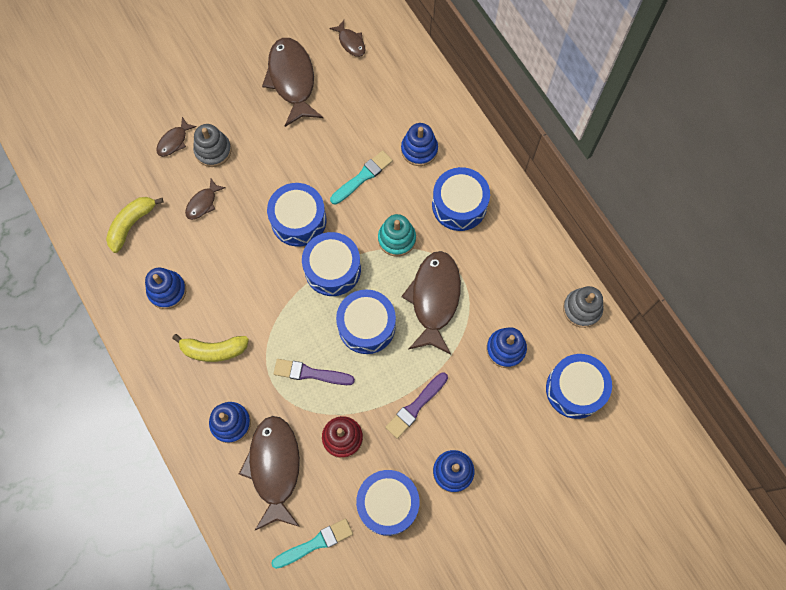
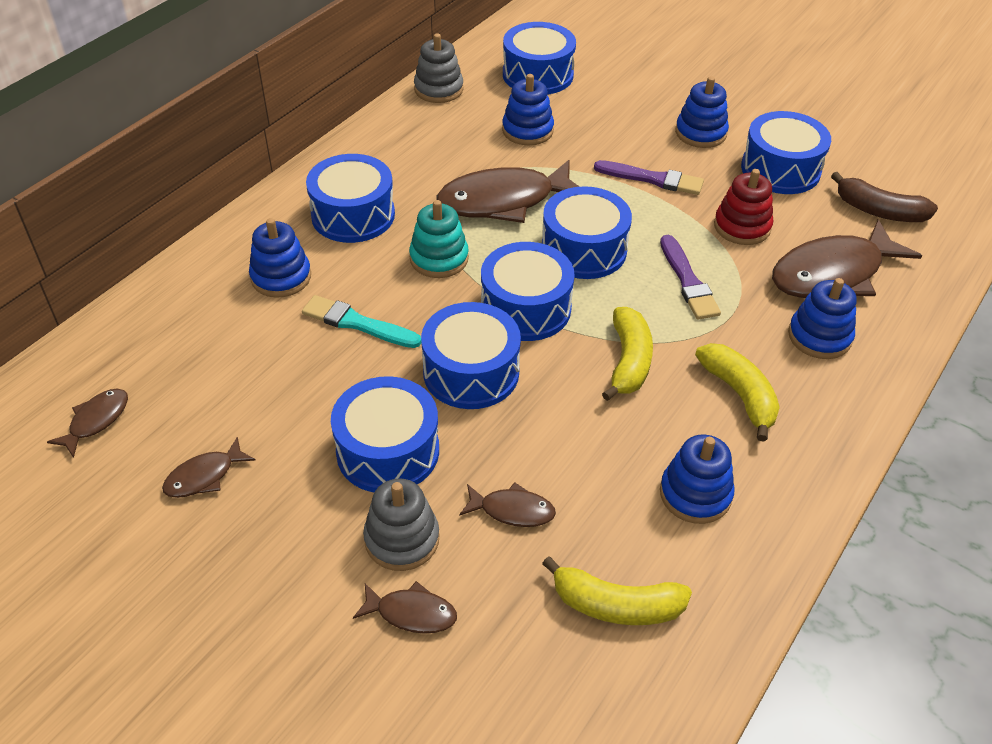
camera: 115 degrees left, 25 degrees down
(265, 304) = (629, 362): none -> yellow banana
(266, 162) = (388, 451): none -> blue drum
(292, 80) = (204, 476): brown fish -> brown fish, size x0.48
(315, 543) = (879, 211): turquoise brush -> brown banana

